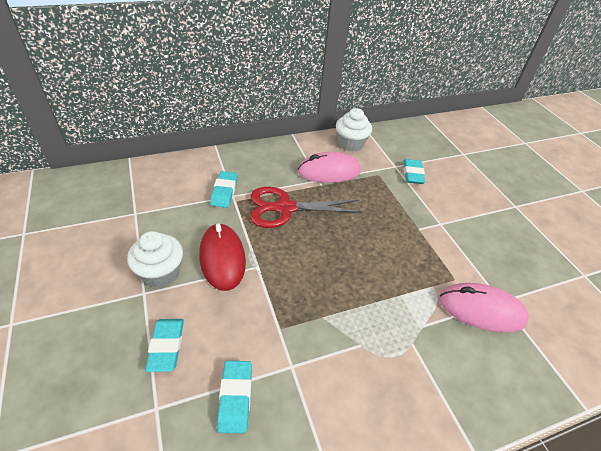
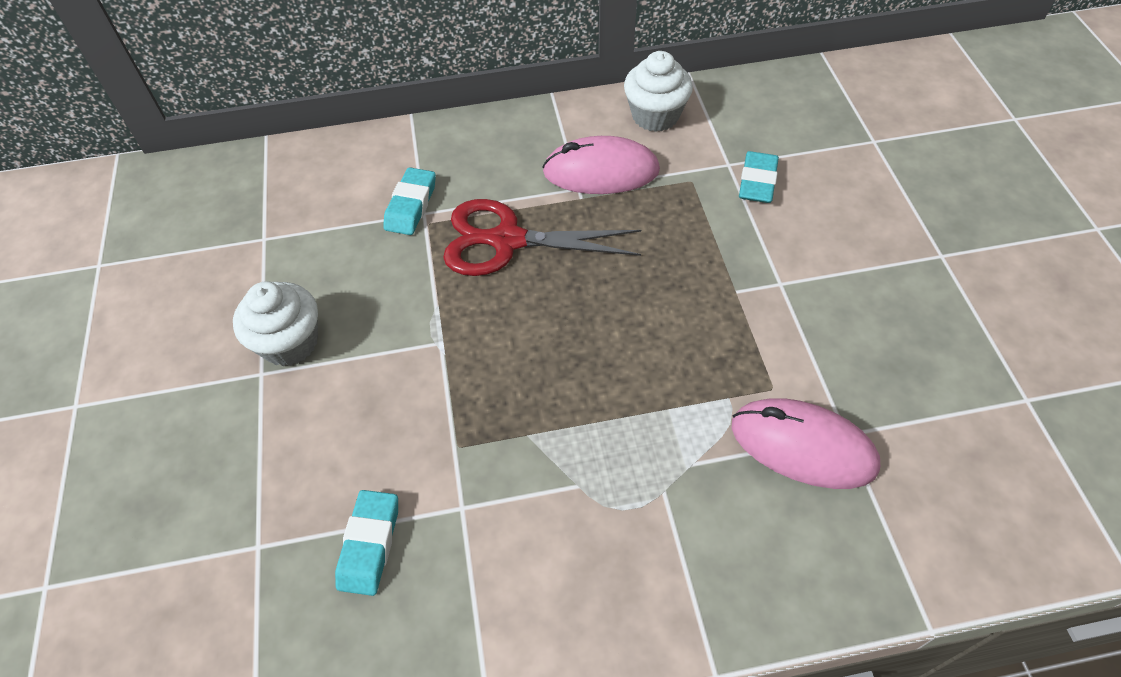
camera: 15 degrees right, 10 degrees up
(166, 346) = (283, 459): turquoise eraser -> none
(222, 258) = (388, 325): red mouse -> none

